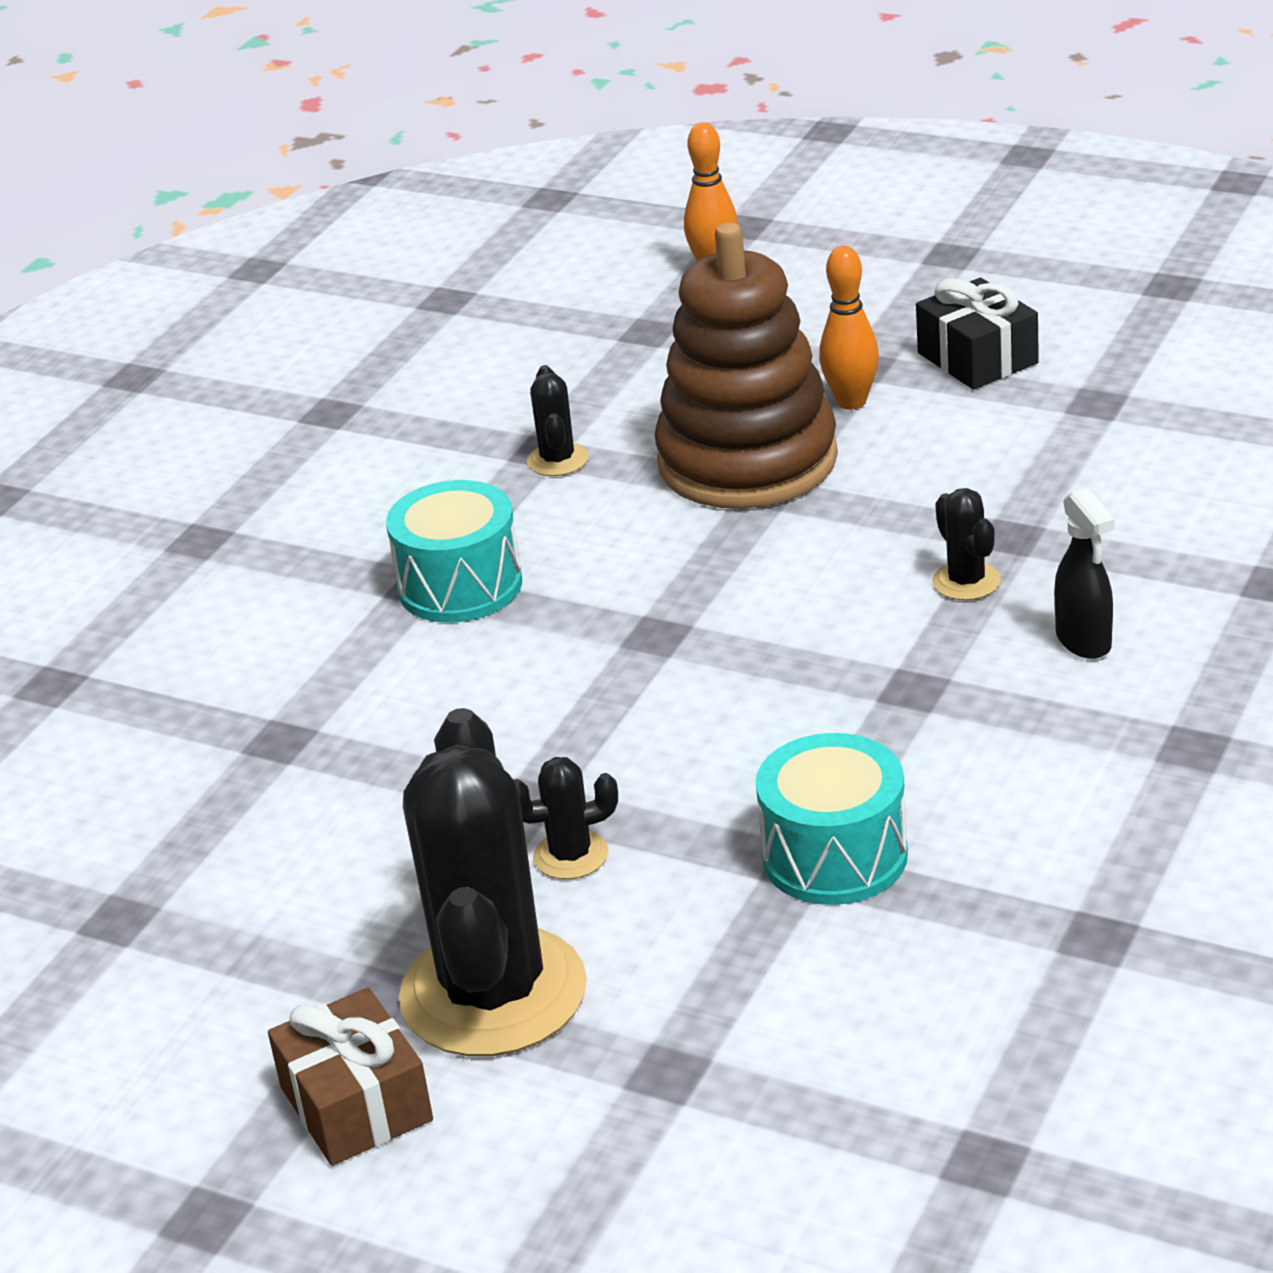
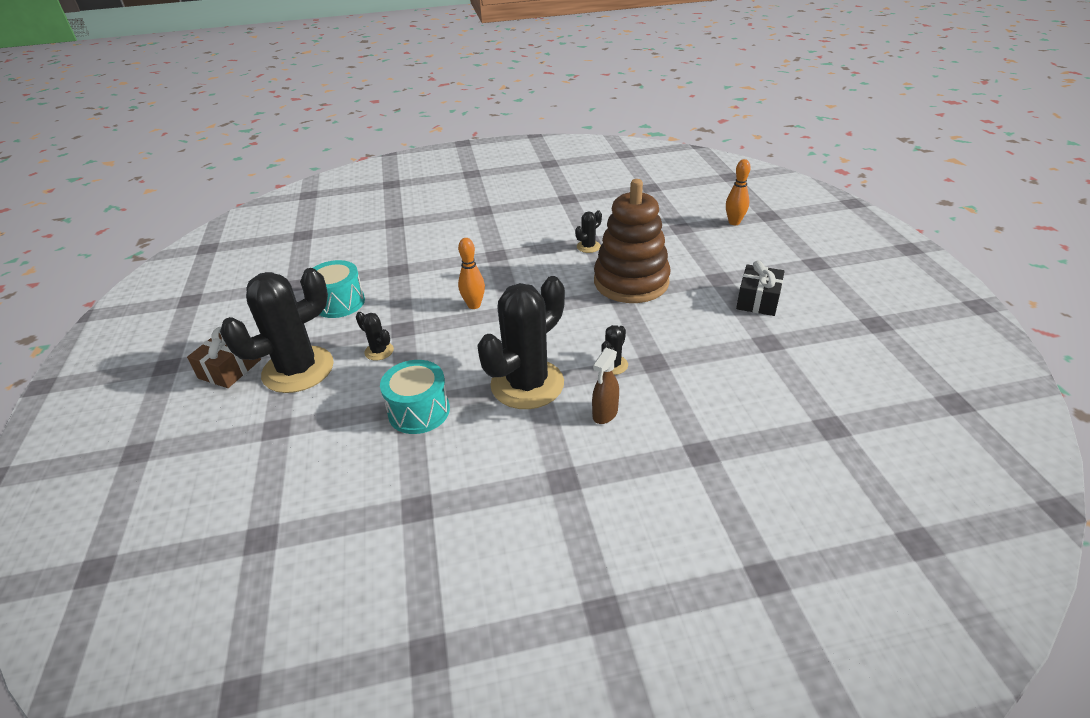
camera: 50 degrees right, 5 degrees up
(460, 586) = (502, 262): turquoise drum -> turquoise drum (339, 303)
(851, 402) = (693, 286): orange bowling pin -> orange bowling pin (474, 305)
(907, 697) = (527, 384): none -> black cactus
(1084, 641) = (605, 414): black spray bottle -> brown spray bottle

